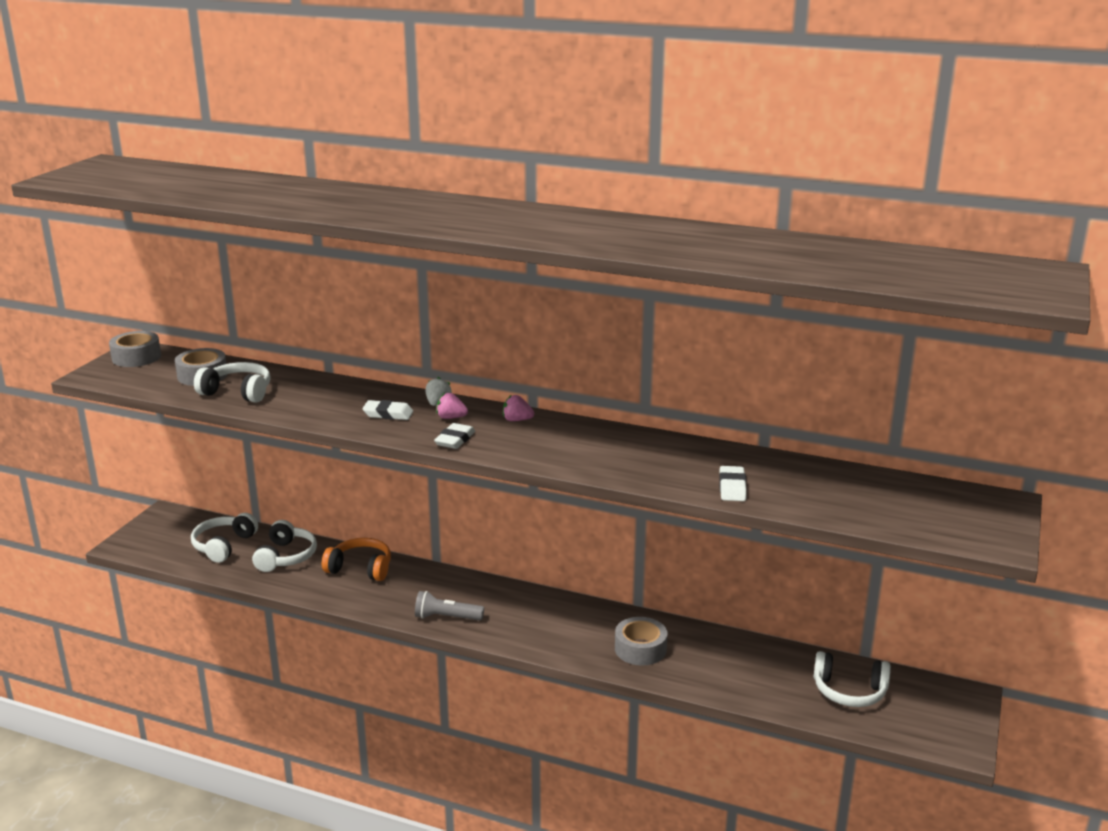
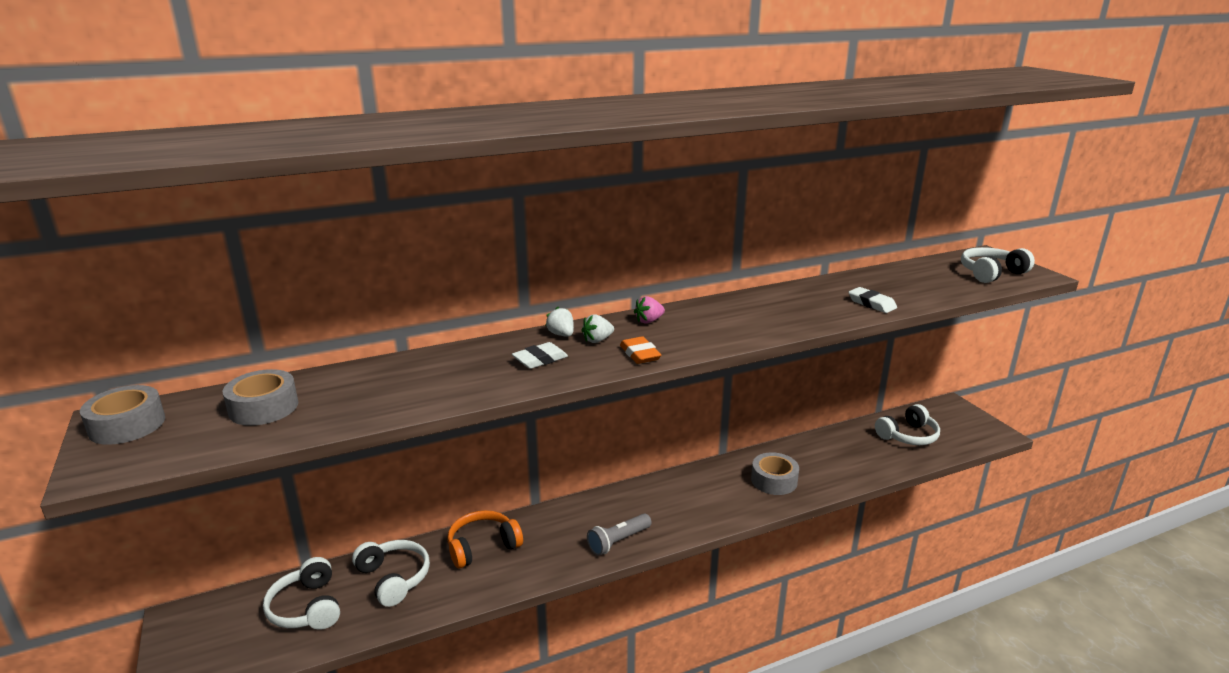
camera: 45 degrees left, 0 degrees up
(238, 392) = (344, 405): white headphones -> white headphones (991, 273)
(451, 418) = (597, 340): pink strawberry -> white strawberry
(455, 440) = (640, 354): white eraser -> orange eraser

